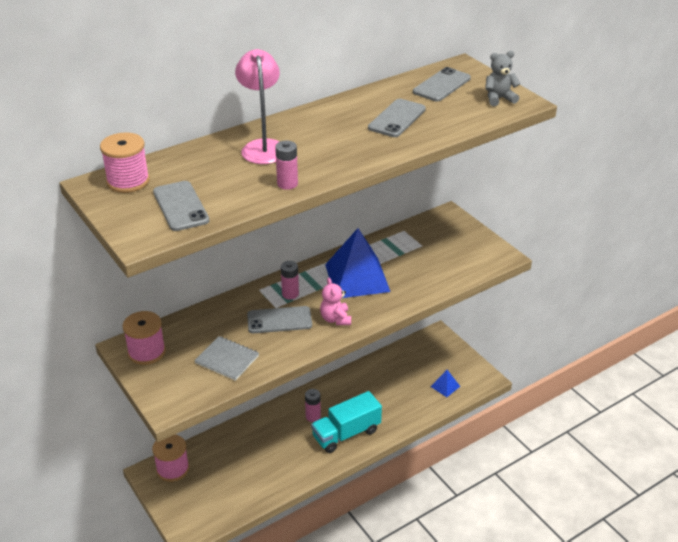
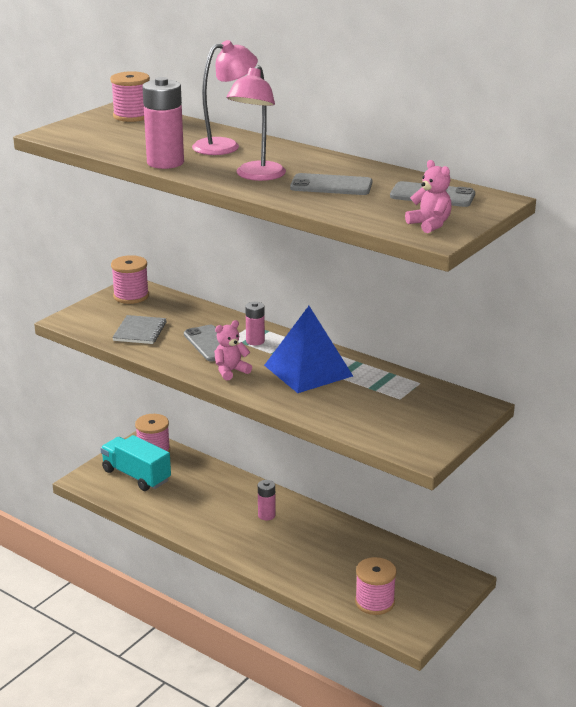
camera: 70 degrees right, 10 degrees down
(180, 206) = (104, 136): grey phone -> none
(287, 184) = (165, 162): pink battery -> pink battery, size x1.78
(346, 433) = (254, 543): turquoise truck -> turquoise truck (136, 476)
(354, 146) = (257, 176): none -> pink lamp
(445, 386) = (374, 602): blue pyramid -> pink spool
(499, 99) = (430, 224): grey teddy bear -> pink teddy bear

